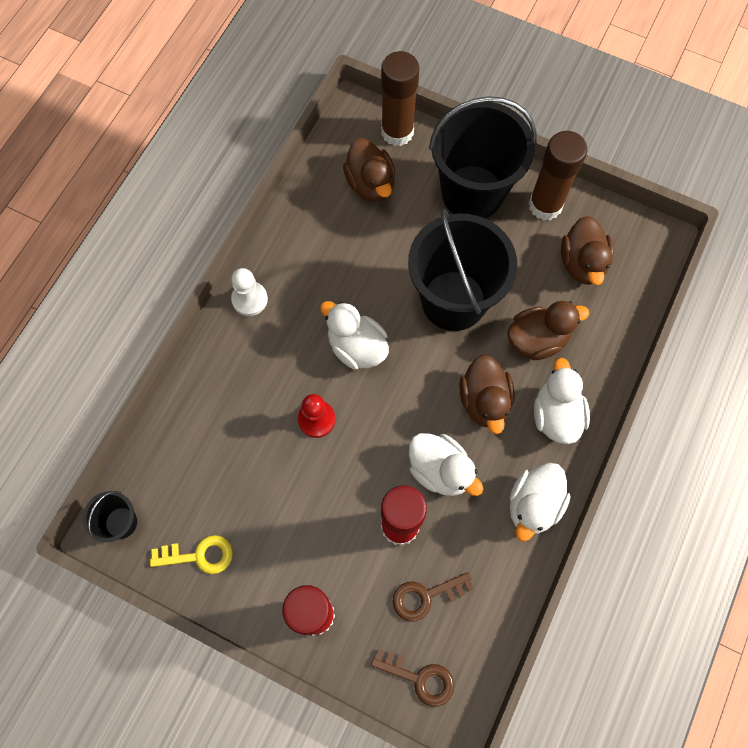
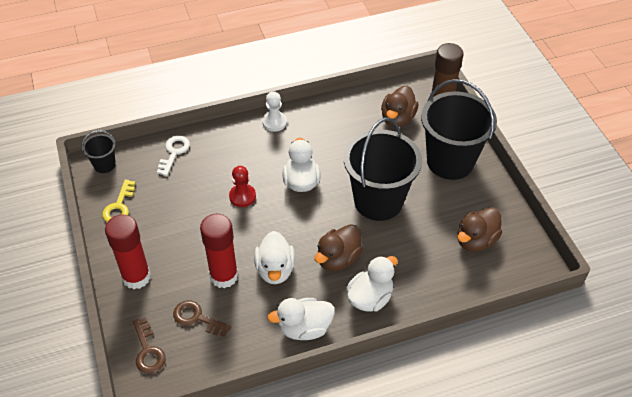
camera: 45 degrees right, 20 degrees down
(182, 435) = (174, 152): none -> white key
(199, 555) = (119, 206): yellow key -> yellow key turned 60 degrees clockwise
(537, 339) = (403, 255): brown duck -> none
(545, 205) = (487, 197): brown glue stick -> none

